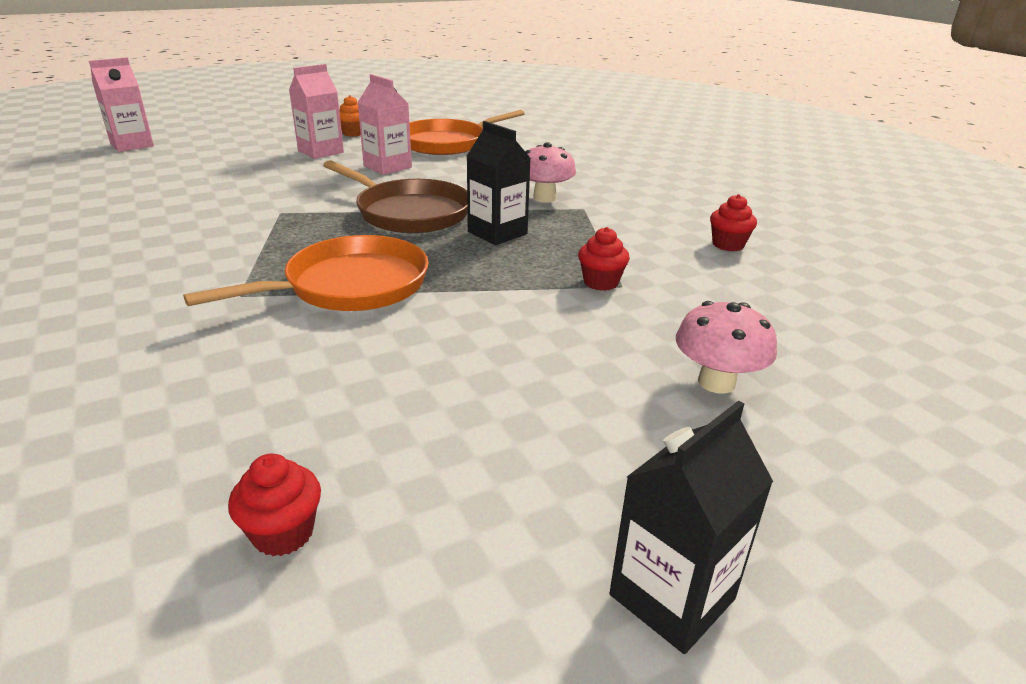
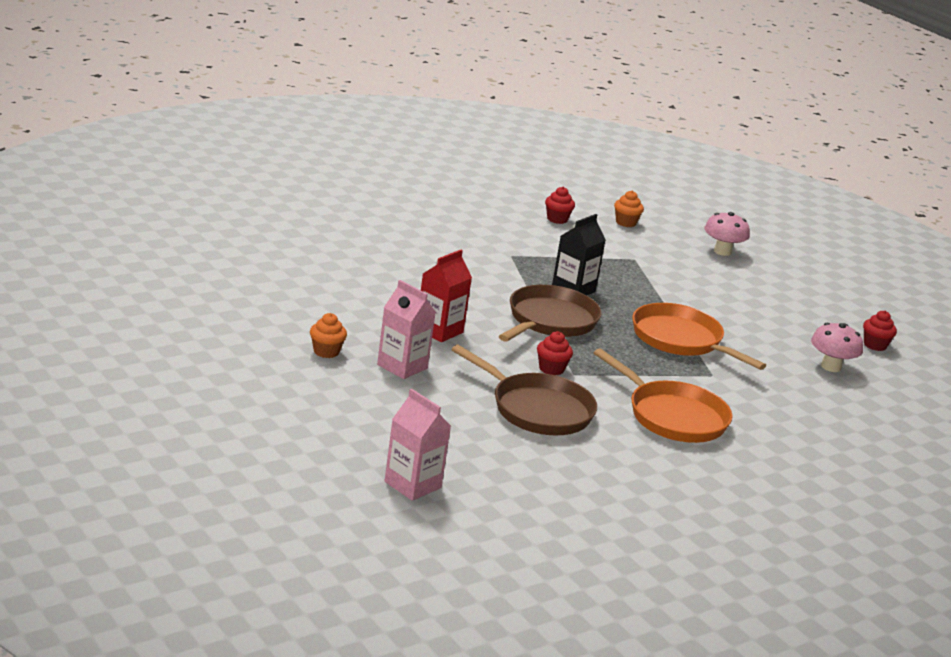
camera: 100 degrees left, 5 degrees down
(216, 190) = (537, 409): none -> brown pan
(387, 167) = (439, 331): pink carton -> red carton
(447, 143) = (350, 300): orange pan -> orange pan (672, 416)
(544, 198) = (494, 267): pink mushroom -> pink mushroom (831, 367)
(601, 282) = (633, 264): red cupcake -> red cupcake (551, 369)
(672, 597) = (852, 280): black carton -> none
(768, 296) = (625, 223): none -> orange cupcake

